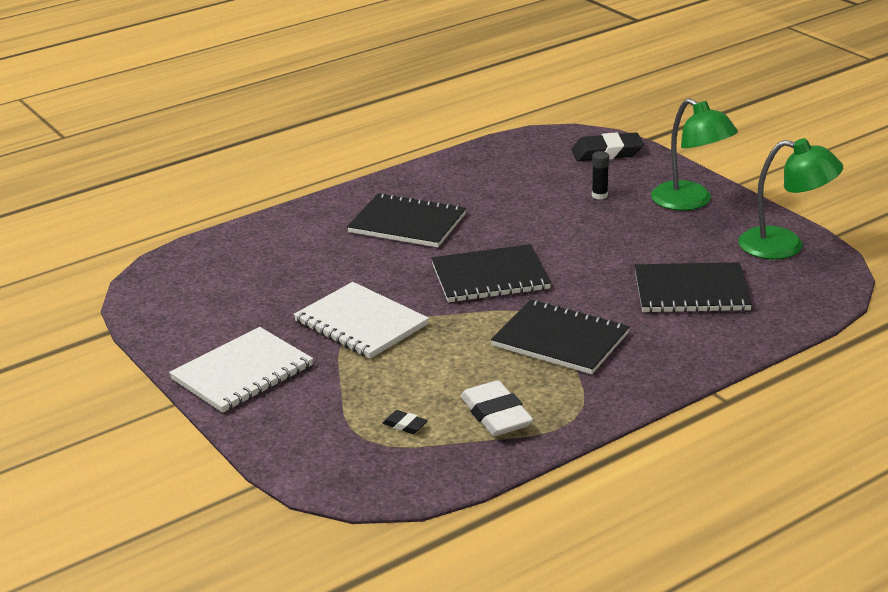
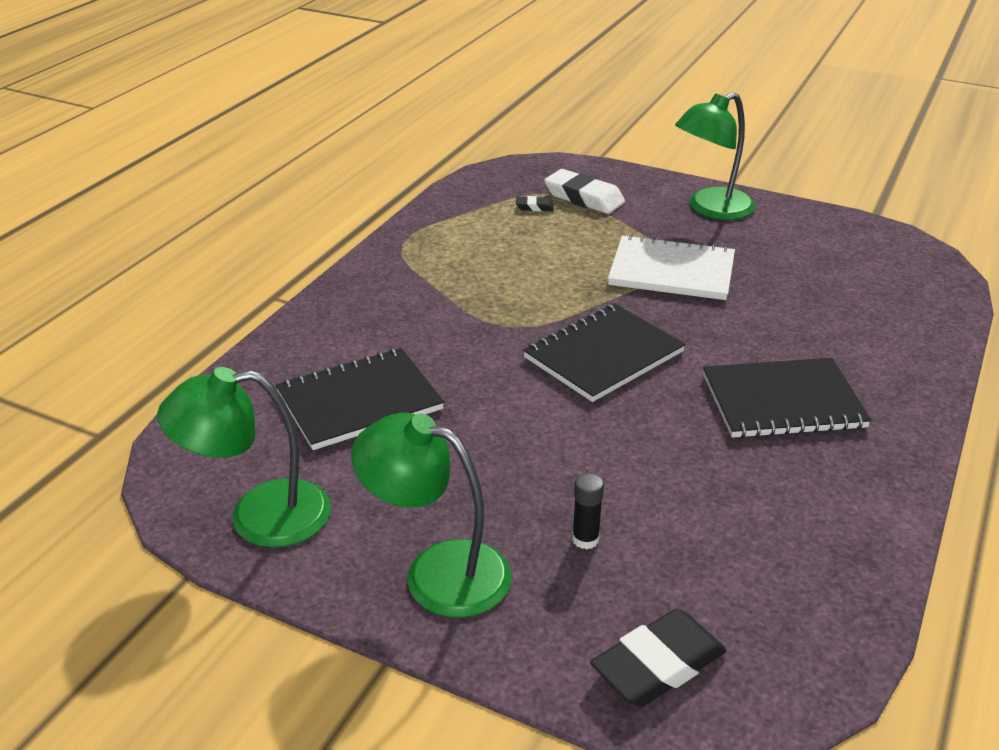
camera: 150 degrees right, 5 degrees up
(242, 372) = (710, 209): white notebook -> green lamp
(496, 415) = (469, 230): white eraser -> white eraser (584, 198)
(560, 340) = (466, 305): black notebook -> none

